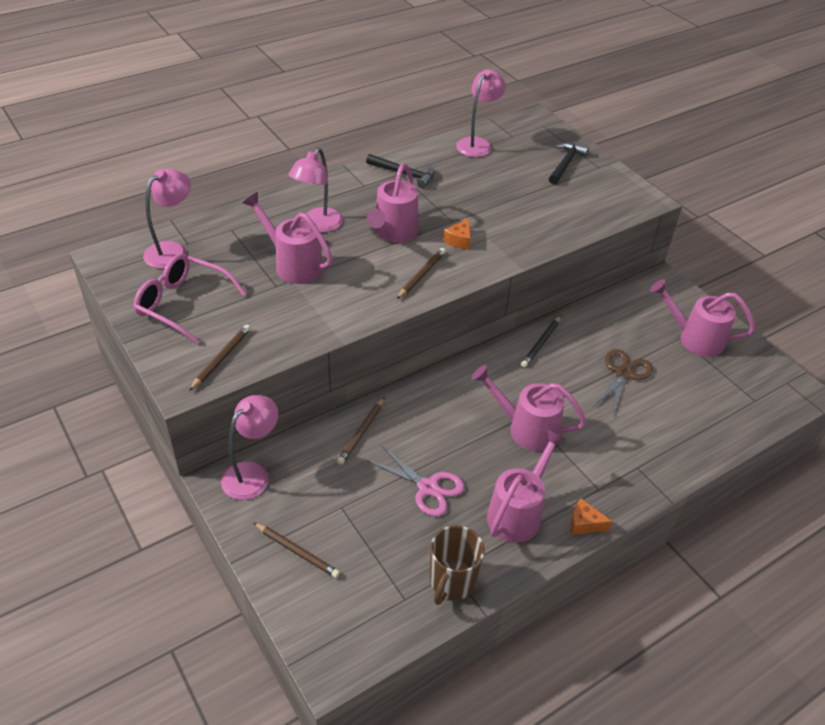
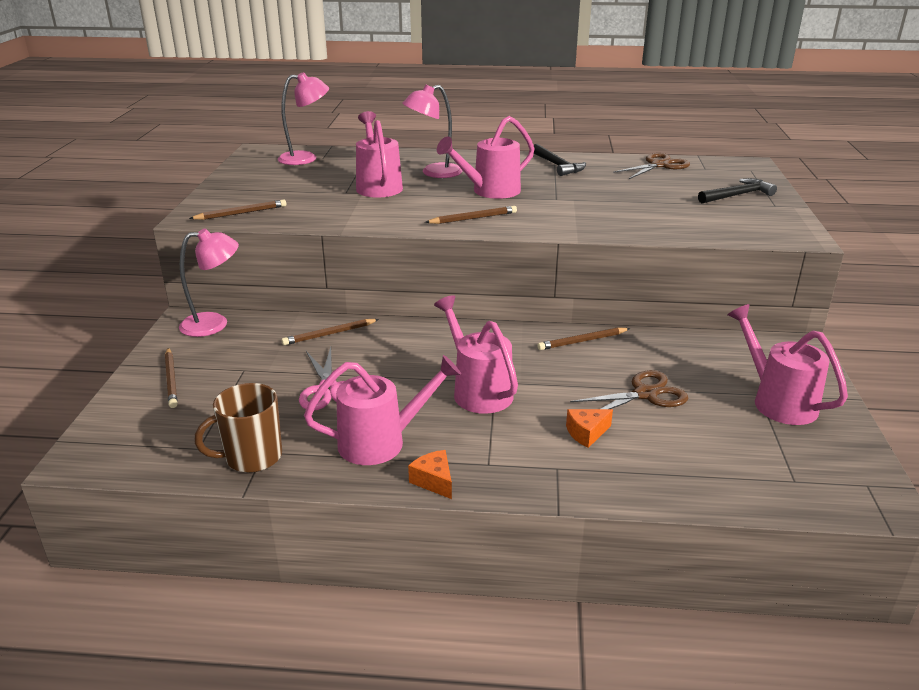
camera: 40 degrees right, 15 degrees down
(183, 304) = (265, 182): pink glasses -> none
(459, 240) = (543, 210): orange cheese -> orange cheese (586, 433)
(477, 144) = (659, 165): pink lamp -> brown scissors
(541, 343) = (582, 341): black pencil -> brown pencil

